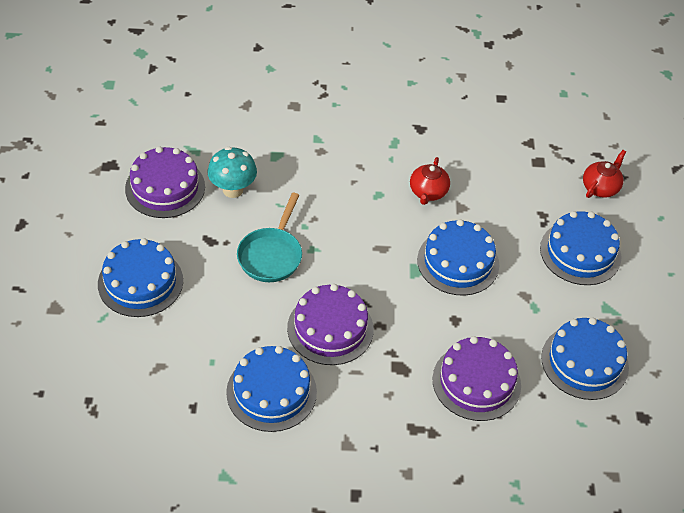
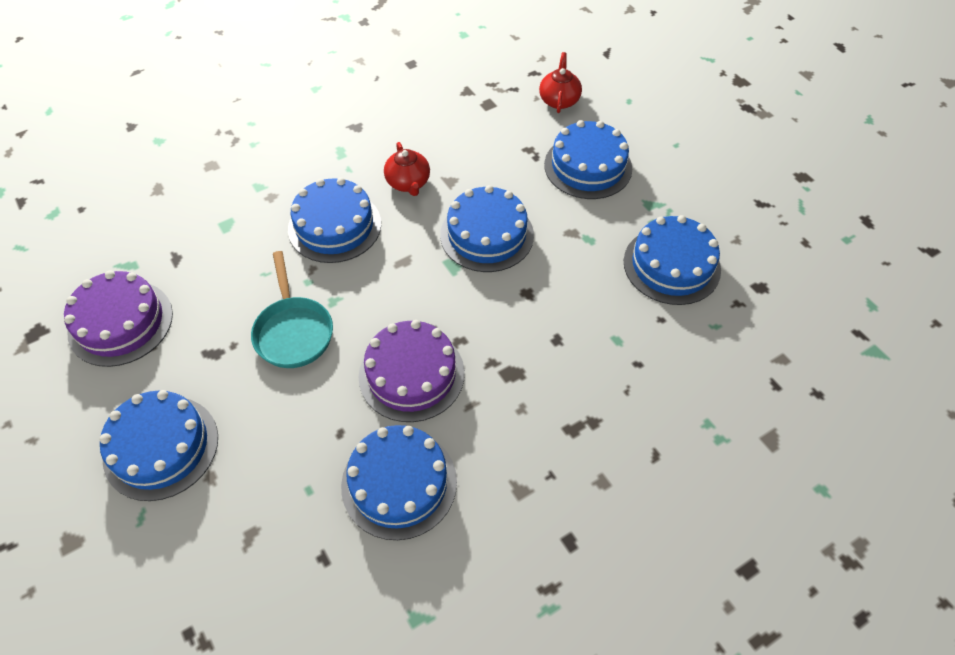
camera: 30 degrees left, 5 degrees up
(233, 190) = (202, 285): turquoise mushroom -> none
(351, 196) = (334, 226): none -> blue cake
(476, 382) = (593, 343): purple cake -> none

